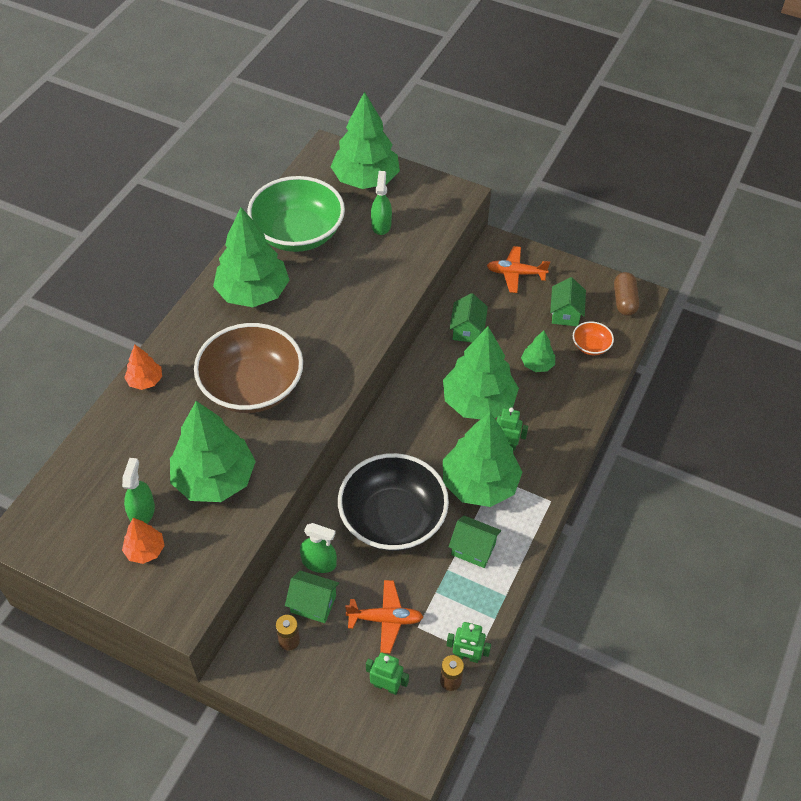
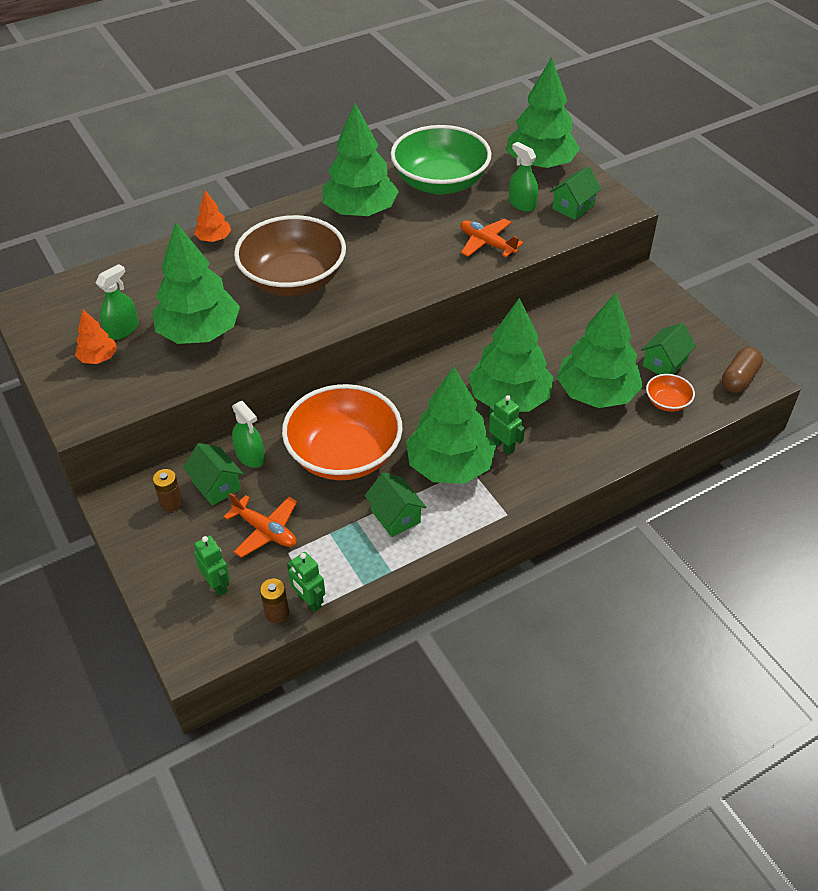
camera: 35 degrees right, 5 degrees down
(381, 225) = (522, 204): green spray bottle -> green spray bottle turned 75 degrees counterclockwise
(392, 519) = (344, 454): black bowl -> orange bowl
(467, 330) = (551, 335): green house -> green house (573, 207)
(516, 273) = (641, 309): orange plane -> orange plane (487, 244)
(537, 364) = (596, 393): green tree -> green tree, size x2.13

